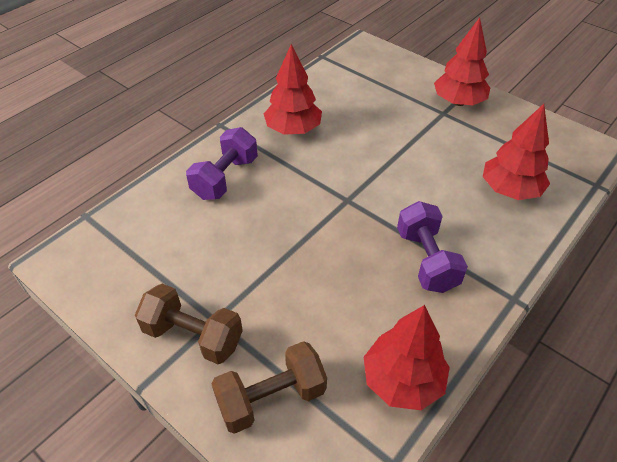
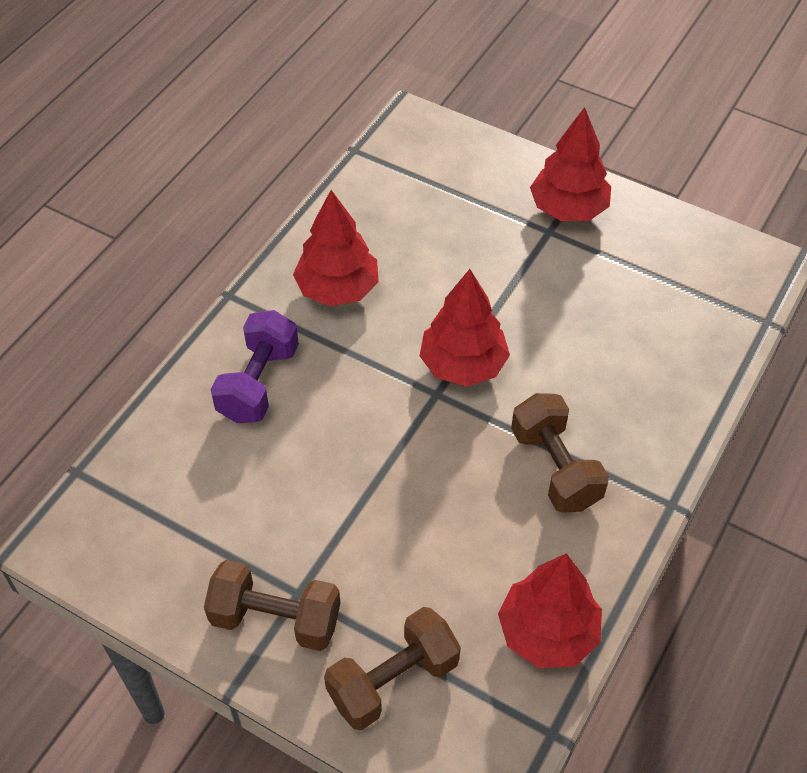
camera: 10 degrees left, 5 degrees up
(426, 260) = (555, 468): purple dumbbell -> brown dumbbell
(510, 190) = (653, 346): red tree -> red tree (463, 365)

